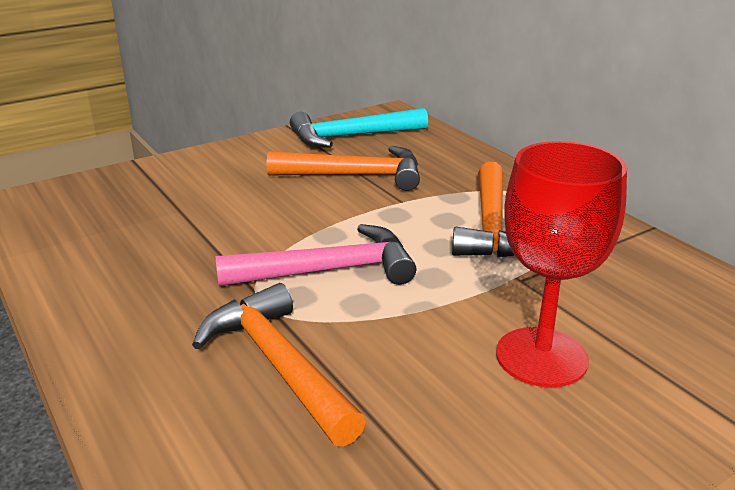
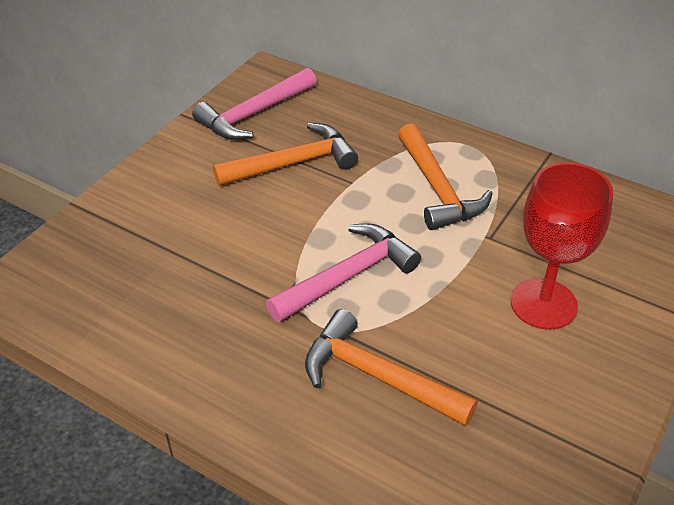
camera: 25 degrees left, 15 degrees up
(351, 136) = (254, 114): turquoise hammer -> pink hammer

